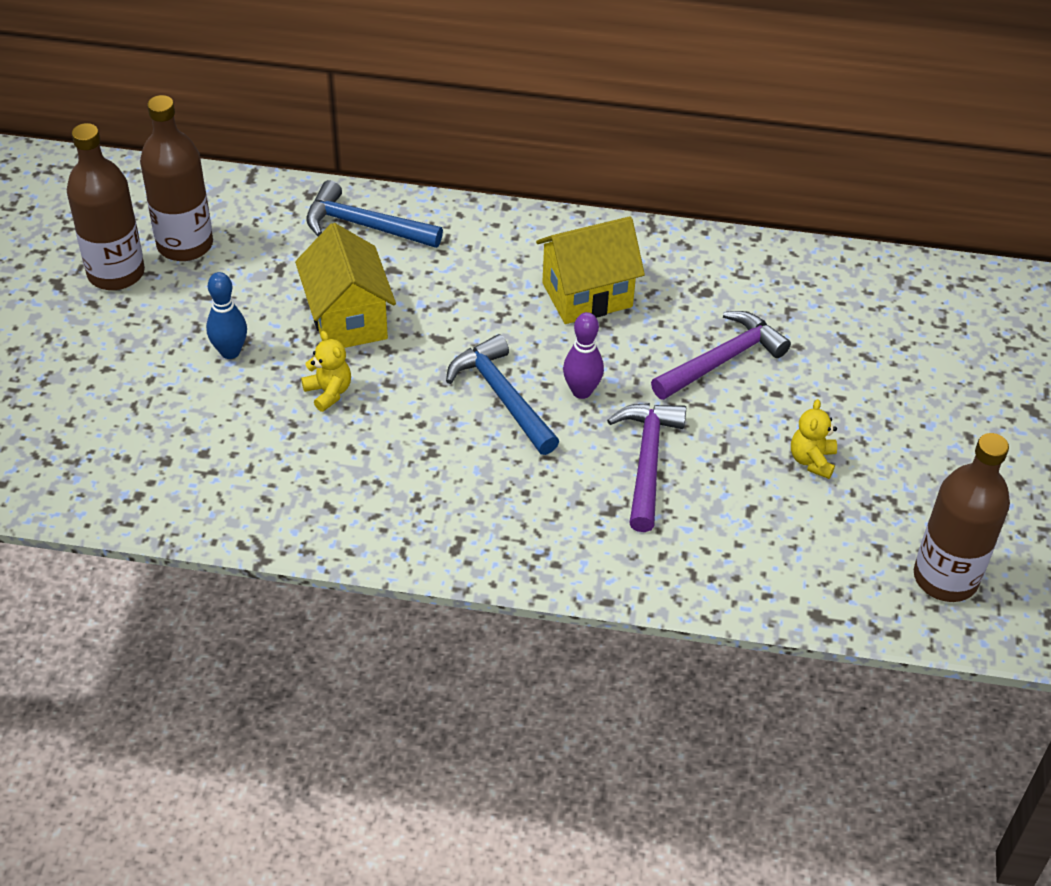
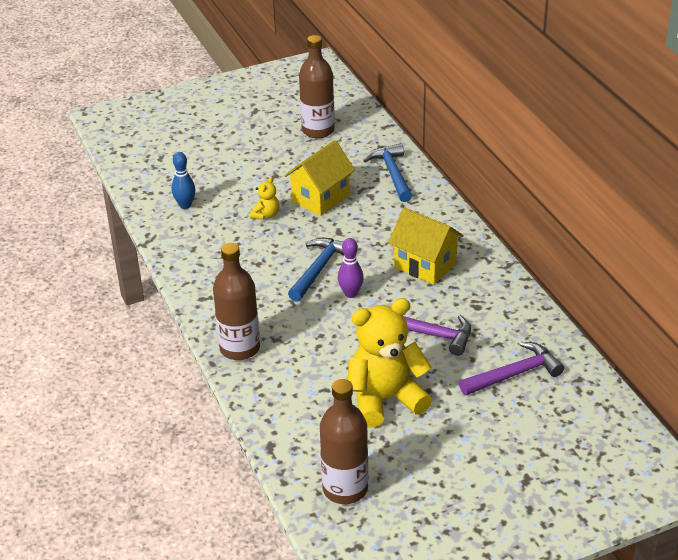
camera: 60 degrees right, 10 degrees down
(116, 273) = (278, 122): brown bottle -> brown bottle (239, 348)
(230, 352) = (262, 175): blue bowling pin -> blue bowling pin (185, 205)
(647, 461) = (323, 337): purple hammer -> purple hammer (514, 374)
(812, 460) = (385, 399): yellow teddy bear -> yellow teddy bear, size x2.31

